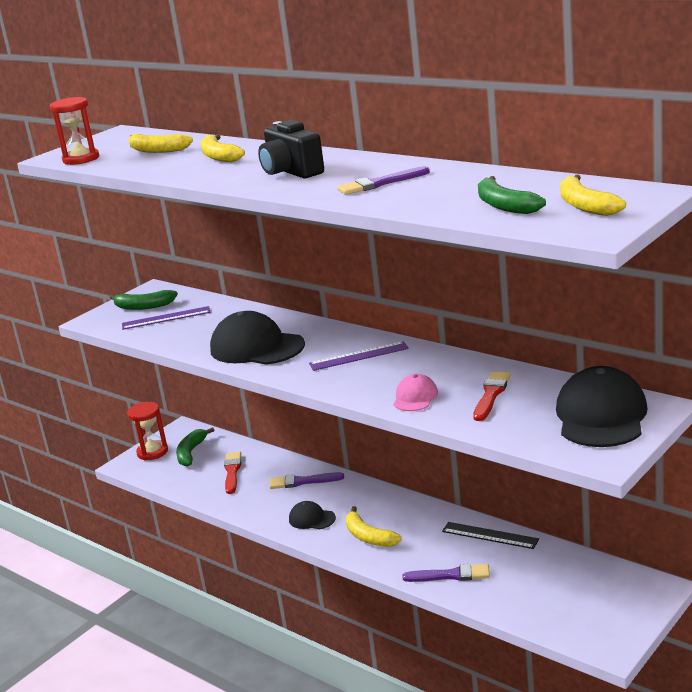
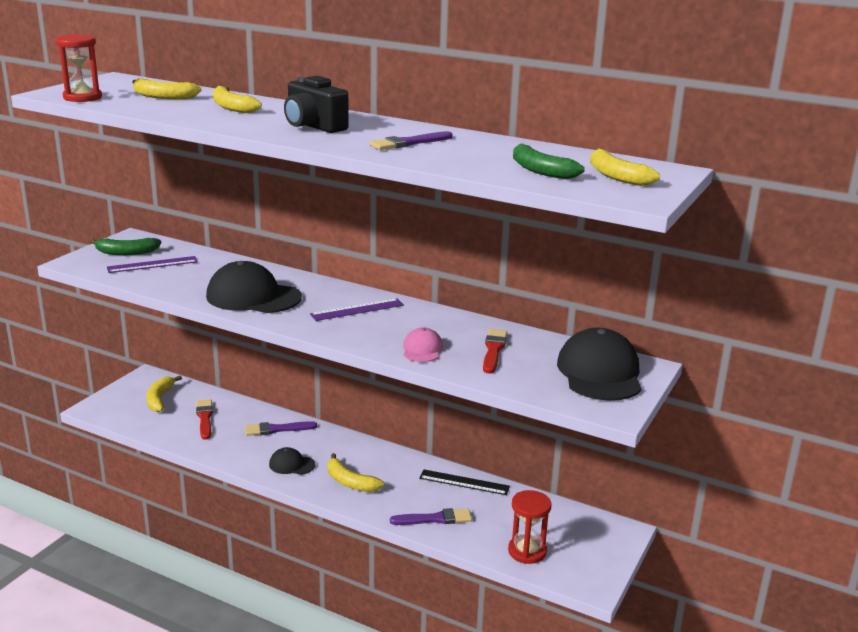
camera: 15 degrees left, 0 degrees up
(152, 452) = (119, 397): red hourglass -> red hourglass (527, 551)
(191, 453) = (159, 399): green banana -> yellow banana

